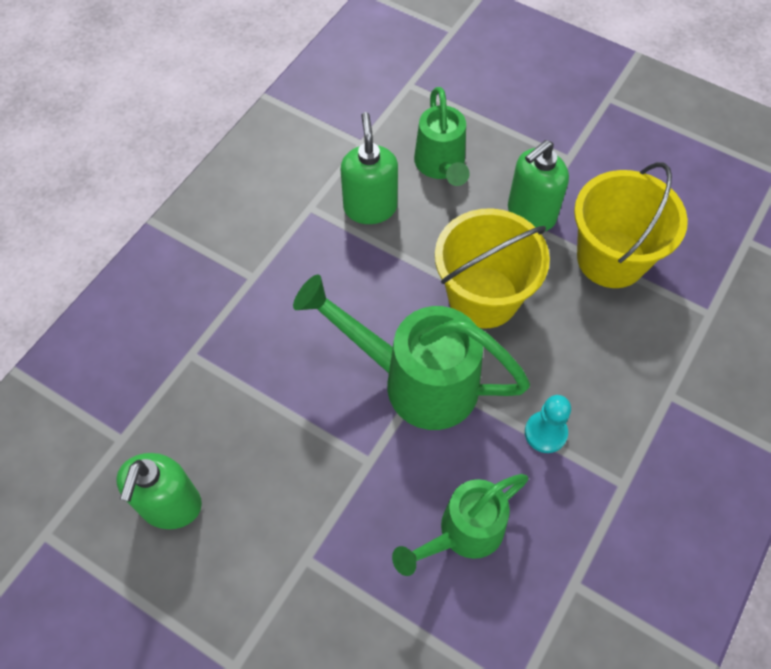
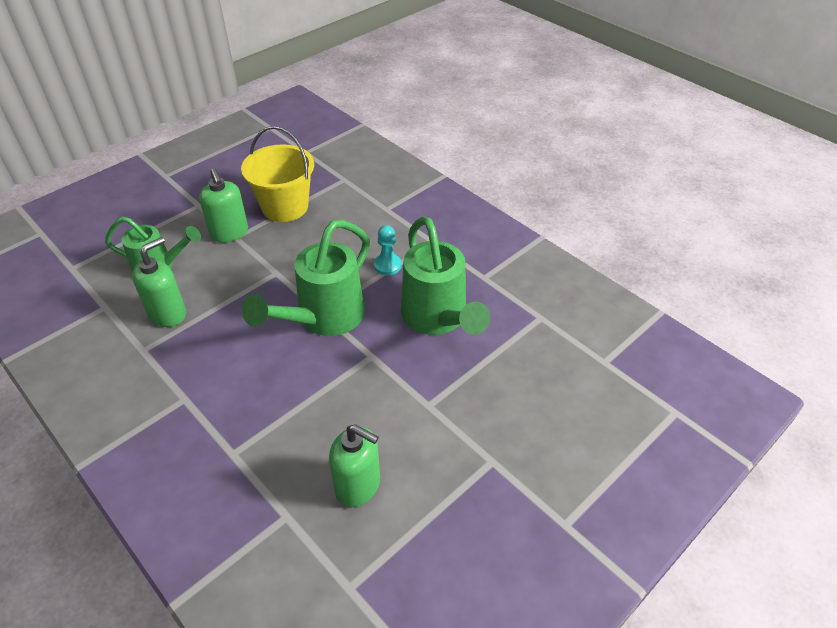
camera: 75 degrees left, 15 degrees down
(370, 207) = (168, 314): green soap dispenser -> green soap dispenser turned 120 degrees clockwise
(462, 534) = (438, 319): green watering can -> green watering can, size x1.56
(483, 297) = (279, 271): yellow bucket -> none

